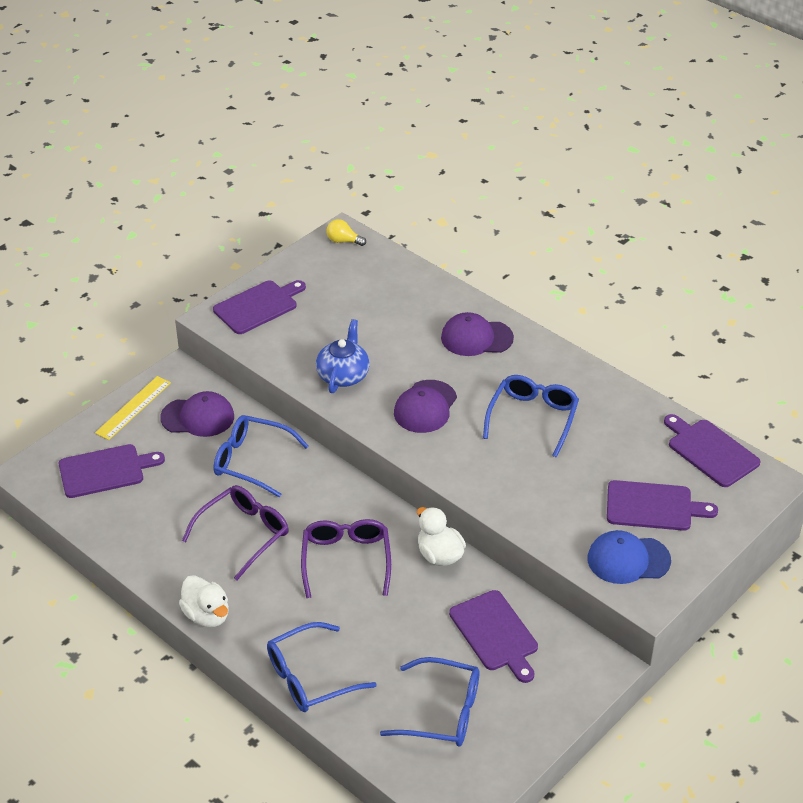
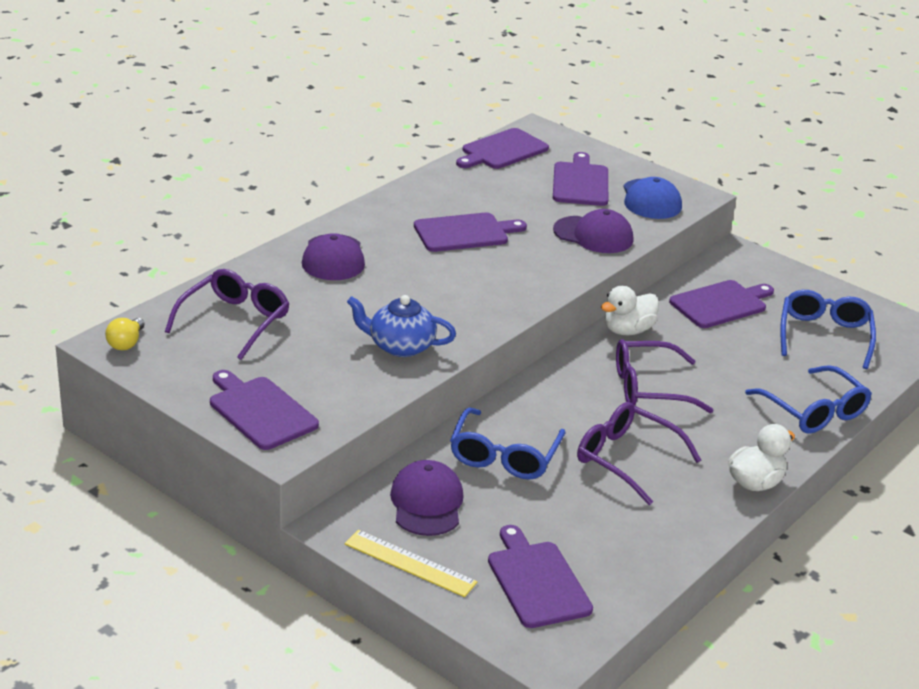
camera: 95 degrees left, 10 degrees down
(375, 289) = (235, 321): none -> purple glasses
(425, 407) = (453, 294): purple cap -> purple cap (593, 235)
(533, 418) = (465, 233): blue glasses -> purple cutting board

